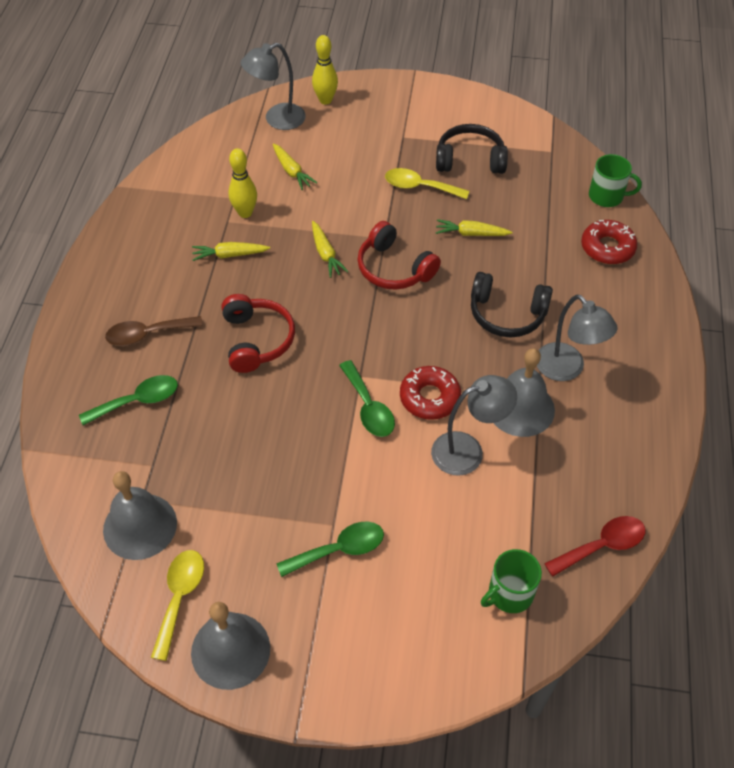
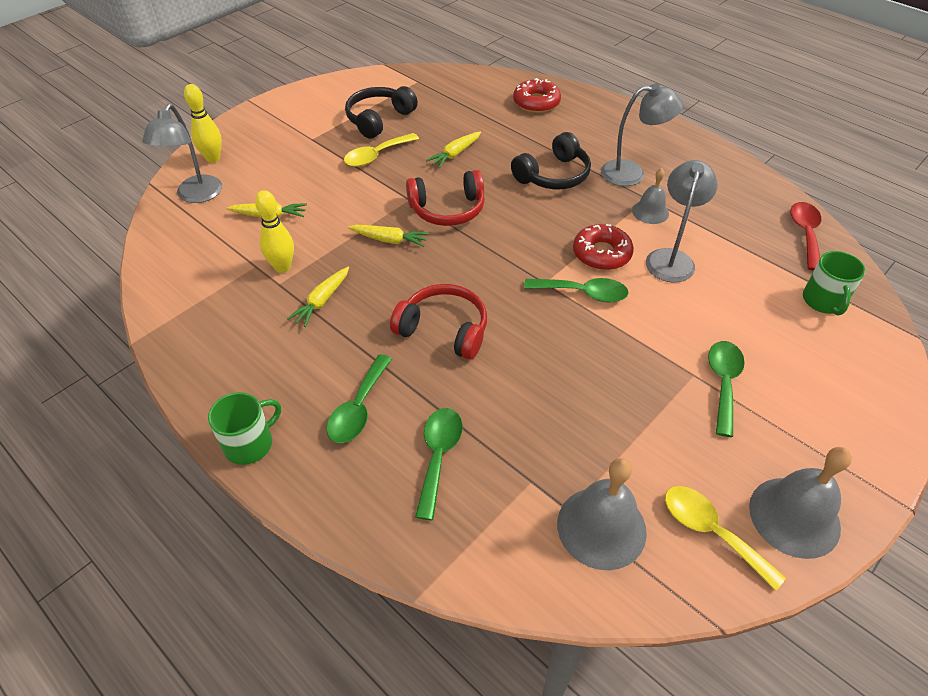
camera: 55 degrees left, 5 degrees down
(147, 334) = (358, 408): brown spoon -> green spoon
(520, 408) = (650, 212): grey bell -> grey bell, size x0.59
(607, 196) = (488, 80): green mug -> green mug (249, 444)

